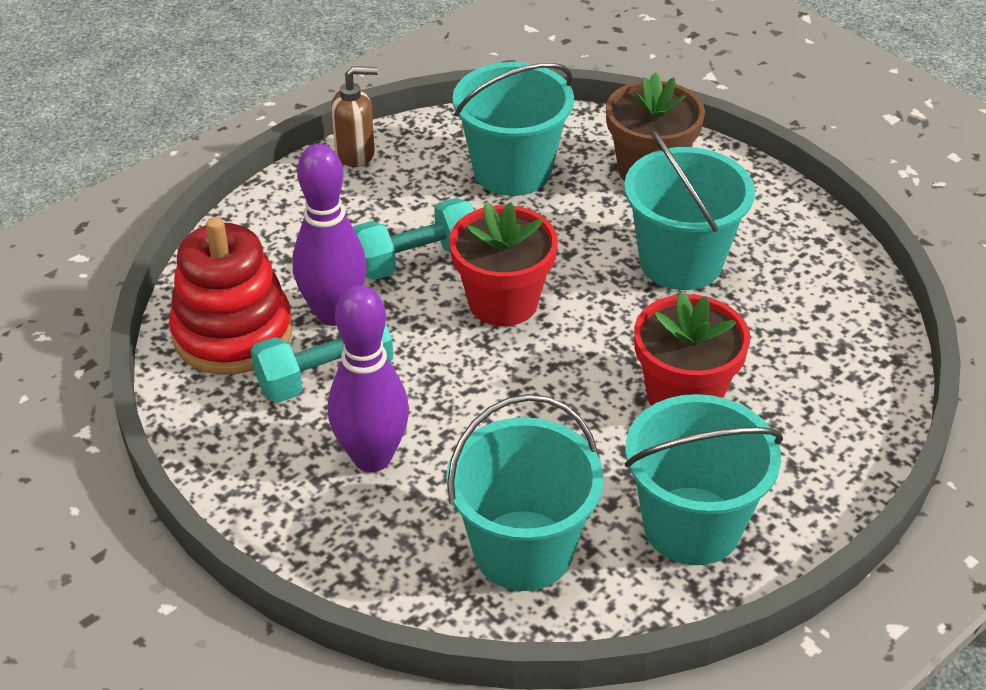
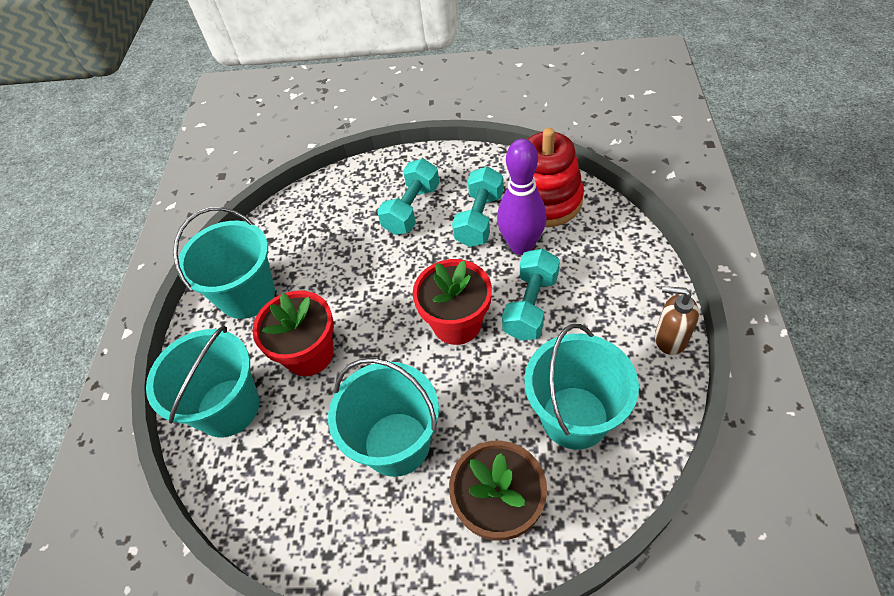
camera: 140 degrees right, 10 degrees up
(356, 154) = (670, 339): brown soap dispenser -> brown soap dispenser turned 75 degrees clockwise
(372, 457) = (412, 209): purple bowling pin -> turquoise dumbbell
(523, 550) = (308, 229): turquoise bucket -> turquoise bucket (228, 407)

